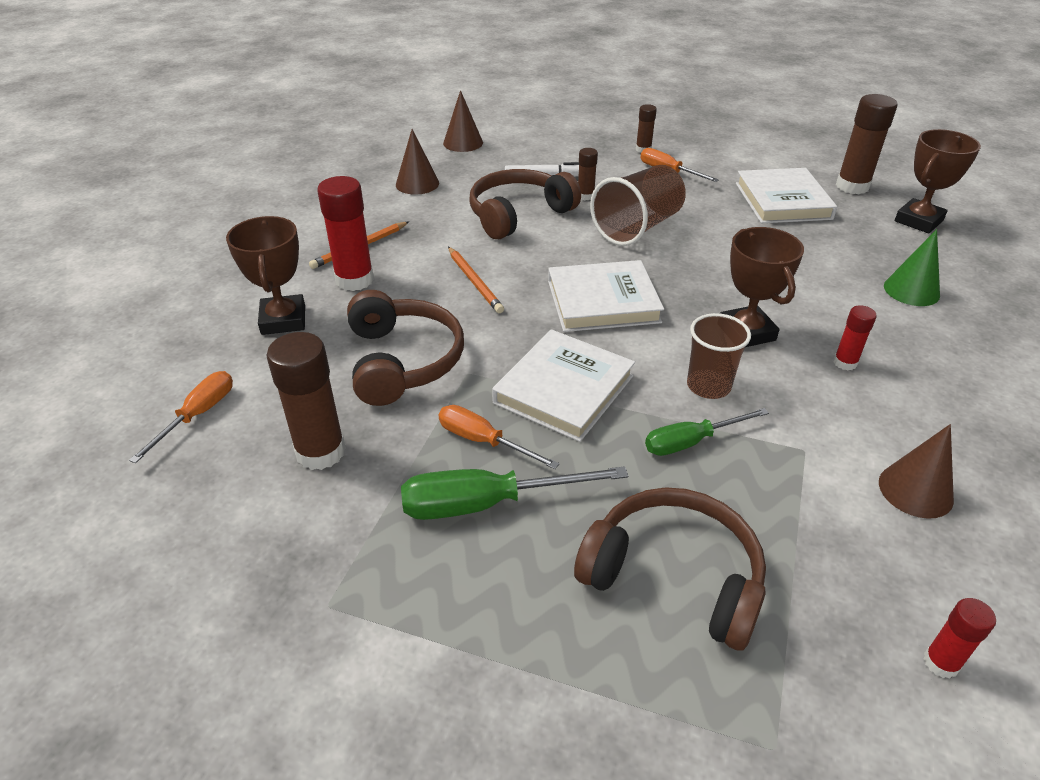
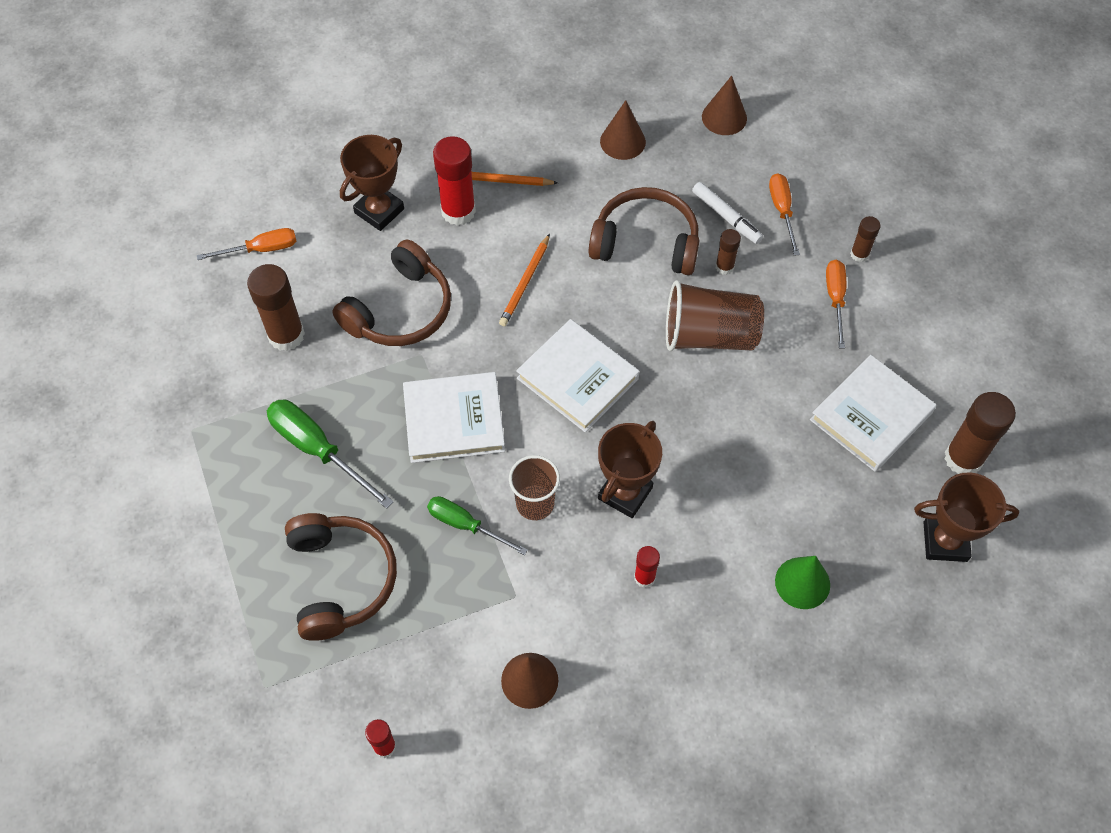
camera: 50 degrees right, 20 degrees up
(483, 441) = (366, 410): orange screwdriver -> orange screwdriver (782, 211)

